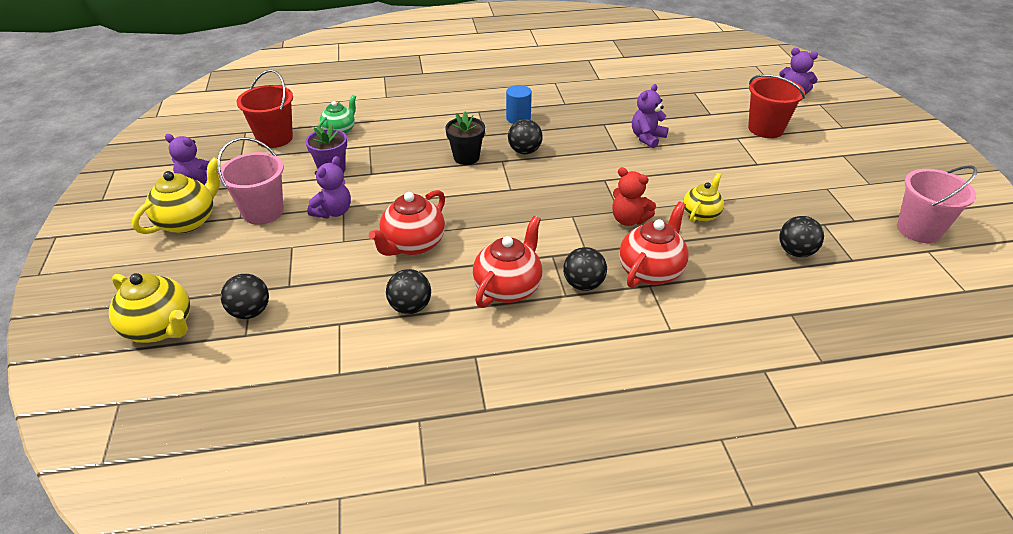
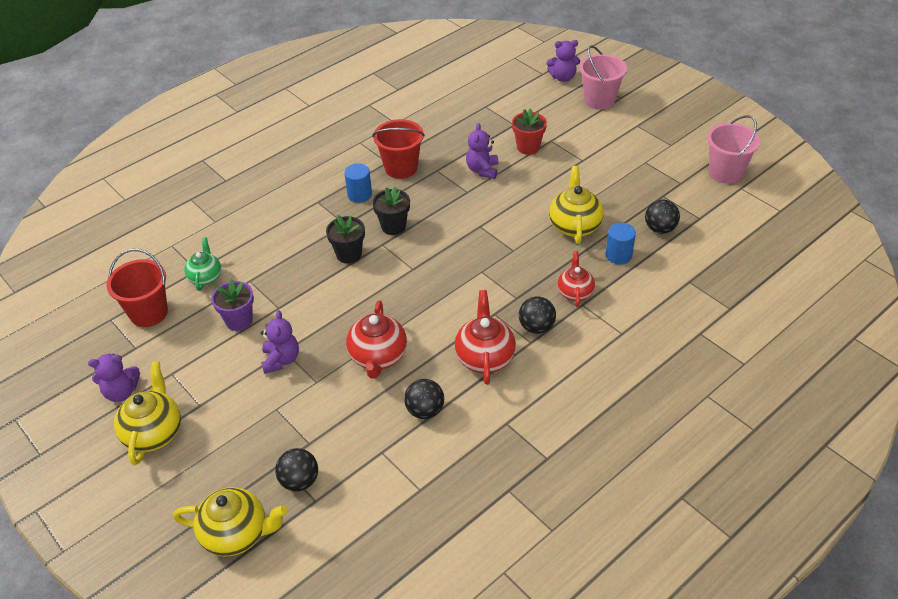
camera: 30 degrees left, 5 degrees up
(263, 212) = (216, 390): pink bucket -> pink bucket (599, 100)
(524, 151) = (393, 226): black ball -> black flower pot
(628, 220) = (526, 255): red teddy bear -> none
(651, 271) = (575, 292): red teapot -> red teapot, size x0.65
(701, 214) = (574, 225): yellow teapot -> yellow teapot, size x1.54
(708, 135) = (528, 147): none -> red flower pot
(727, 257) = (618, 255): none -> blue cylinder
(765, 129) = (566, 122): red bucket -> red bucket (401, 168)

